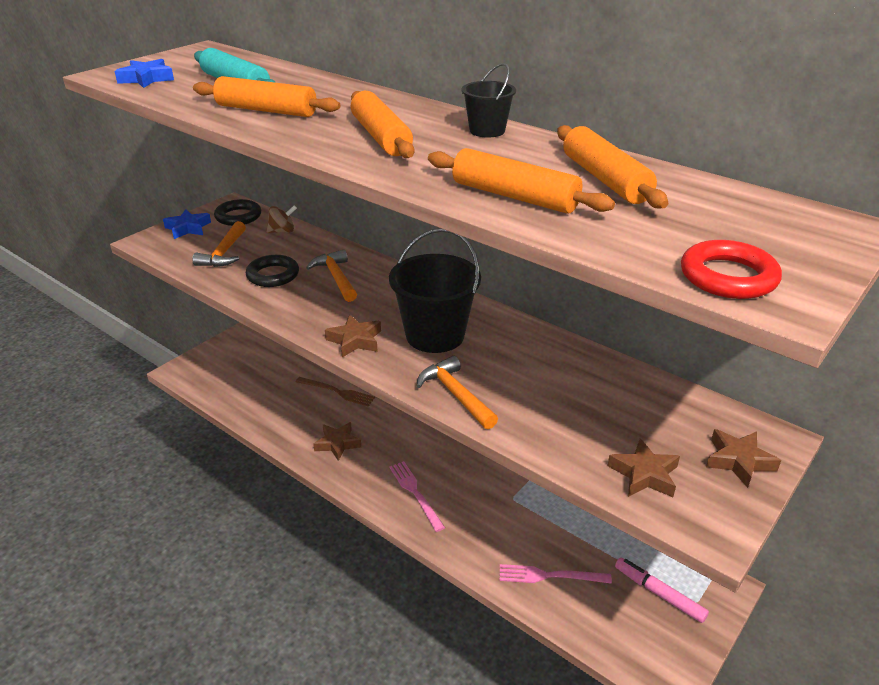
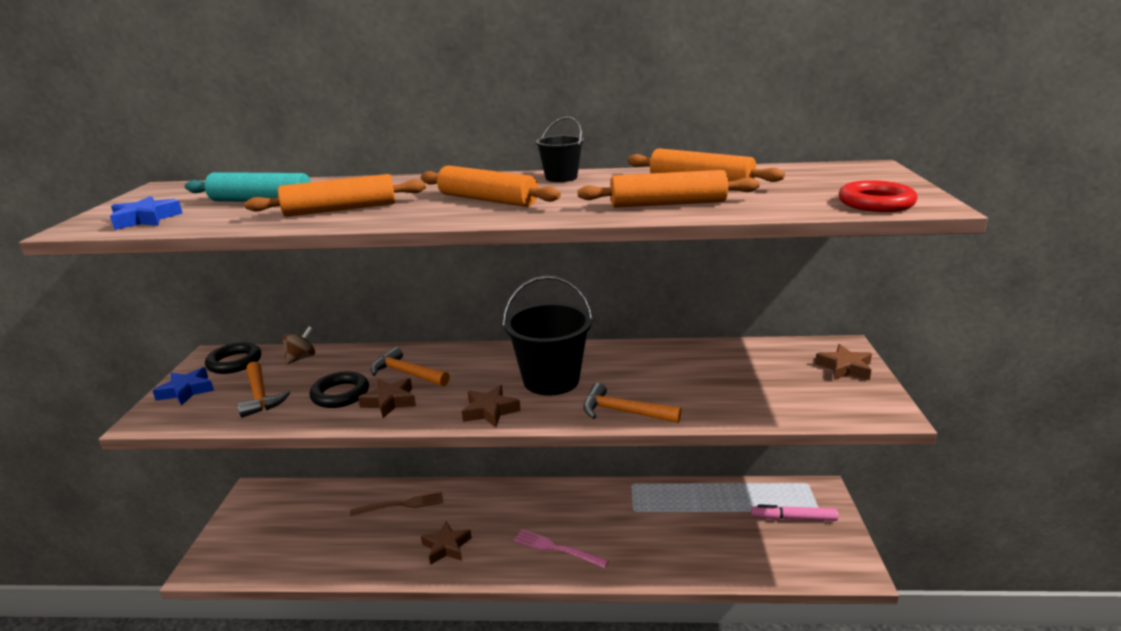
camera: 35 degrees left, 10 degrees down
(549, 576) = (717, 549): pink fork -> none
(644, 474) = (809, 401): brown star -> brown star (390, 402)

